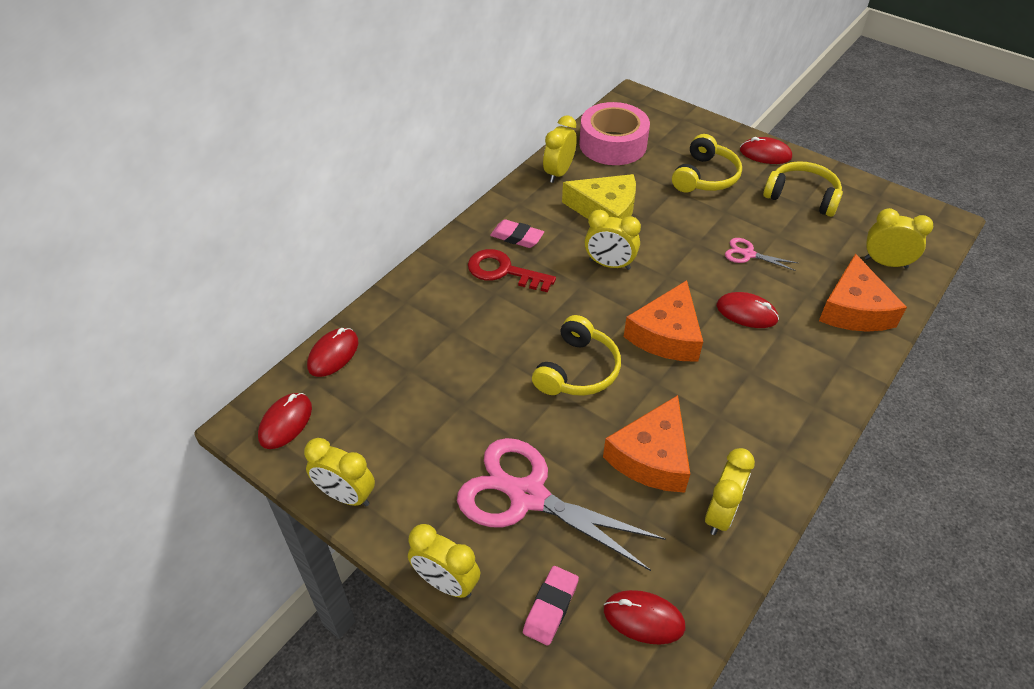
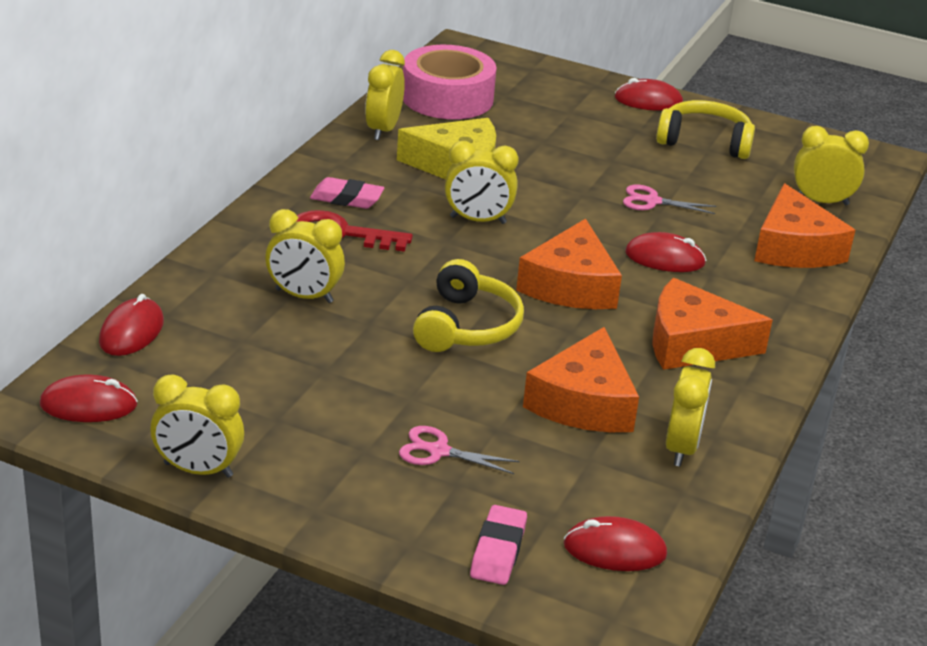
camera: 15 degrees left, 15 degrees down
(285, 422) = (88, 405): red mouse -> red mouse turned 75 degrees clockwise
(446, 583) = (358, 541): yellow clock -> yellow clock (304, 296)
(528, 496) = (439, 451): pink scissors -> pink scissors, size x0.44
(704, 176) = (577, 126): yellow headphones -> none
(752, 403) = (693, 343): none -> orange cheese

